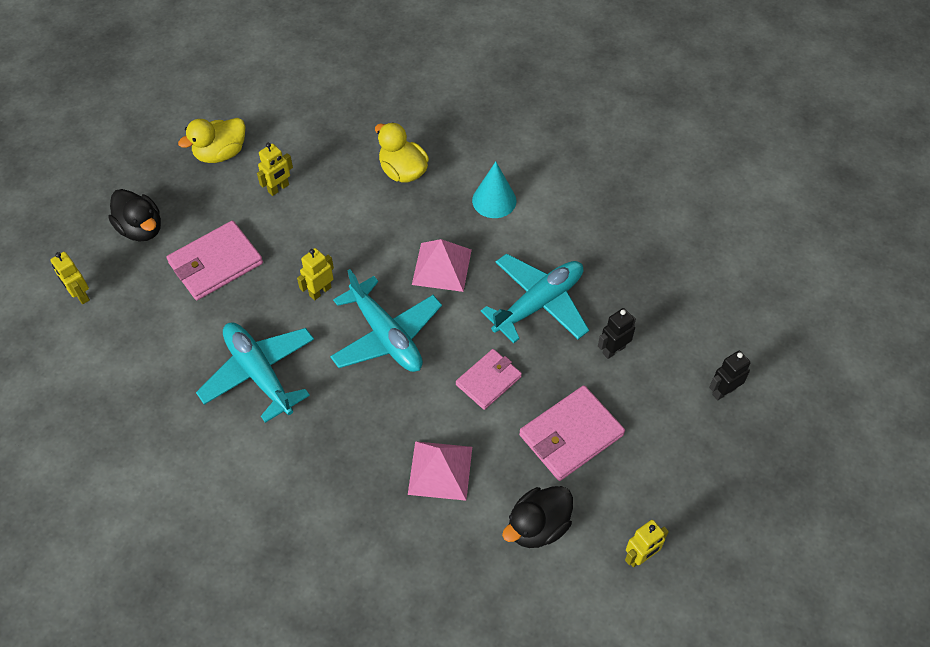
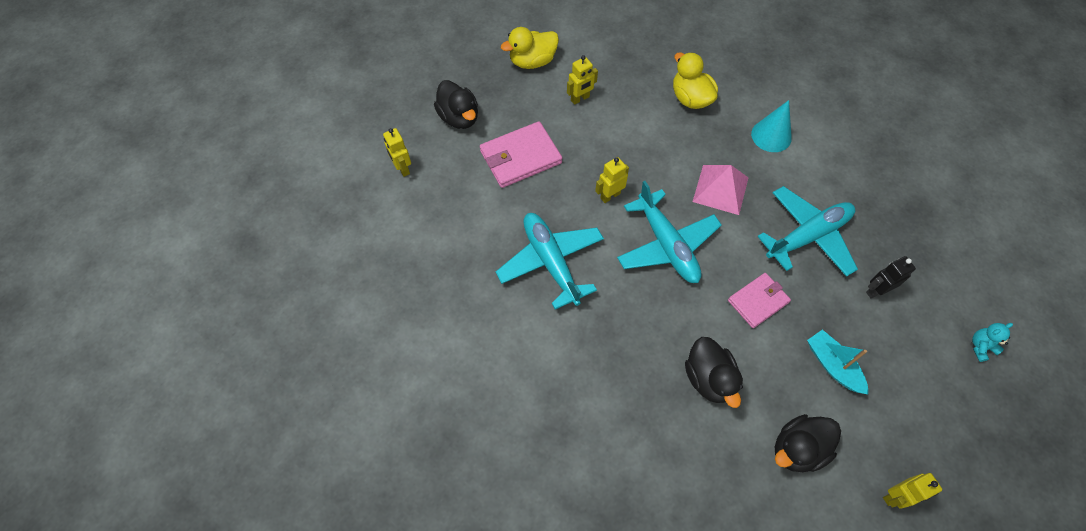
camera: 10 degrees right, 5 degrees up
(440, 470) = (709, 379): pink pyramid -> black duck
(571, 435) = (833, 365): pink wallet -> turquoise boat
(723, 391) = (981, 347): black robot -> turquoise teddy bear

